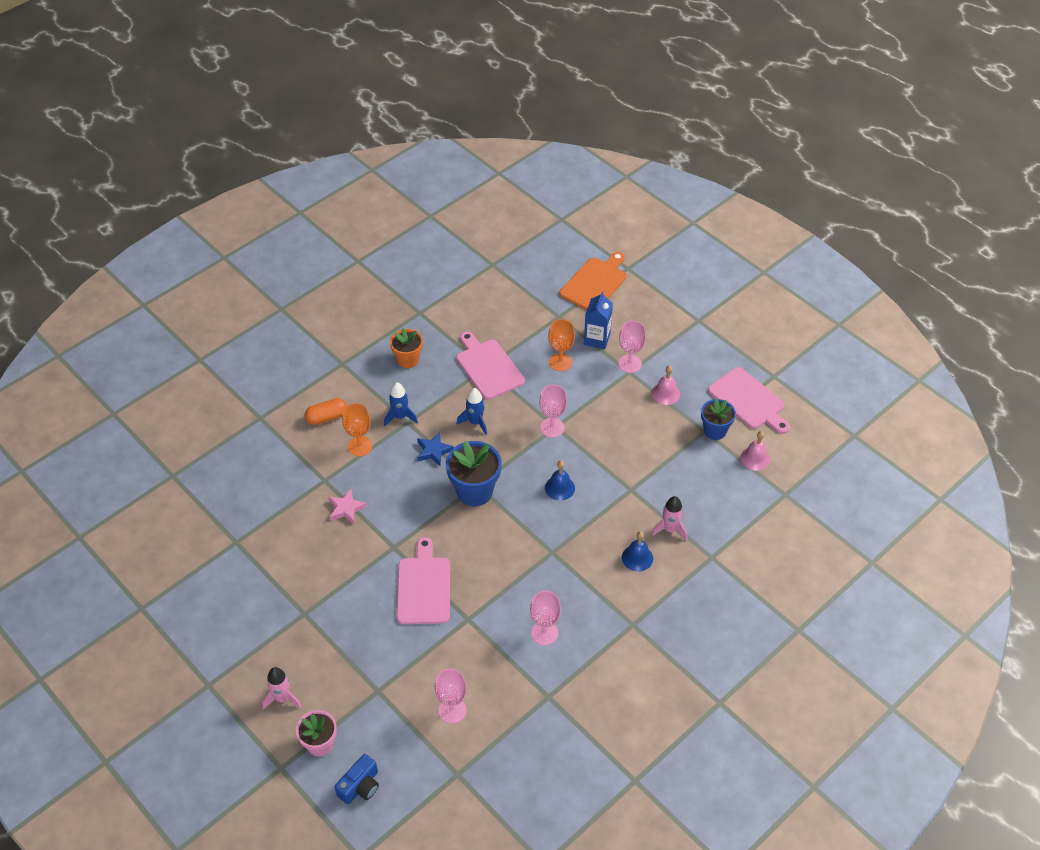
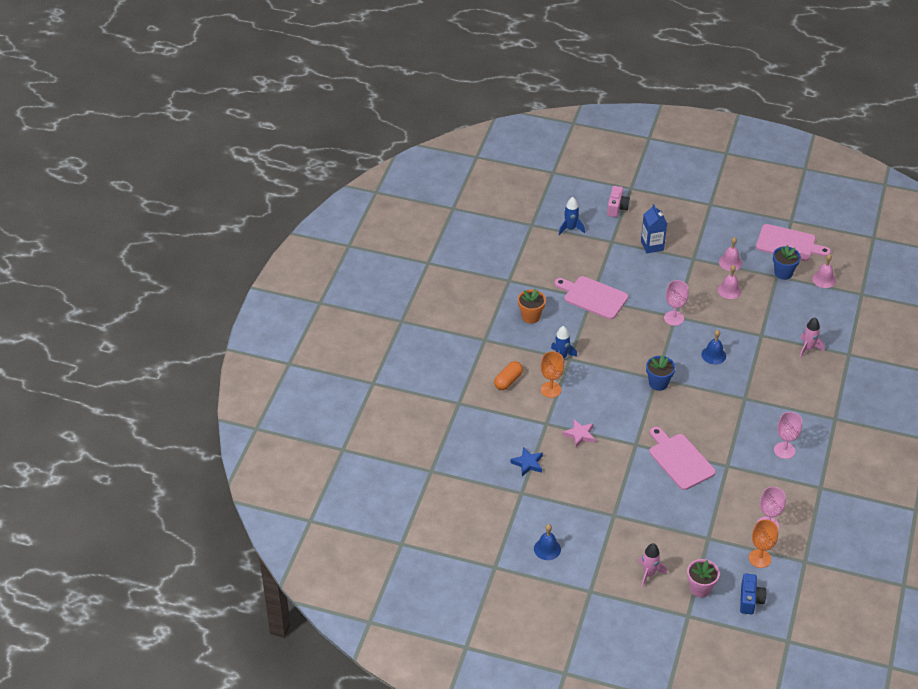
camera: 30 degrees left, 5 degrees down
(433, 451) = (606, 370): blue star -> blue star (528, 463)
(474, 491) = (658, 383): blue flower pot -> blue flower pot, size x0.64
(475, 422) = (617, 338): blue rocket -> blue rocket (570, 228)
(560, 362) = (641, 272): orange goblet -> orange goblet (760, 558)
(595, 283) = (617, 208): orange cutting board -> pink camera
(629, 364) = (689, 253): pink goblet -> none
(637, 558) = (802, 376): blue bell -> blue bell (547, 549)
(638, 423) = (729, 290): none -> pink bell

